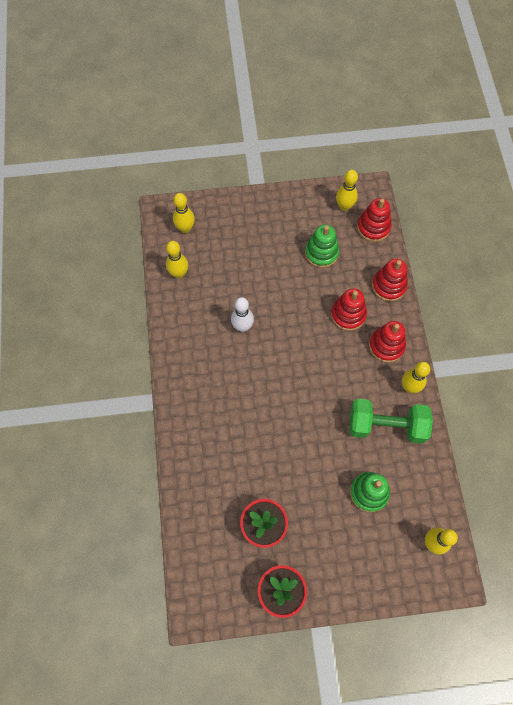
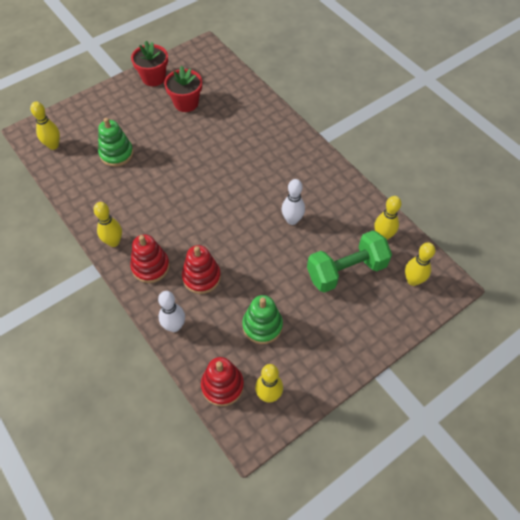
camera: 150 degrees right, 10 degrees down
(386, 426) = (122, 203): green dumbbell -> green dumbbell (346, 271)
(388, 286) = (174, 326): red stacking toy -> white bowling pin

